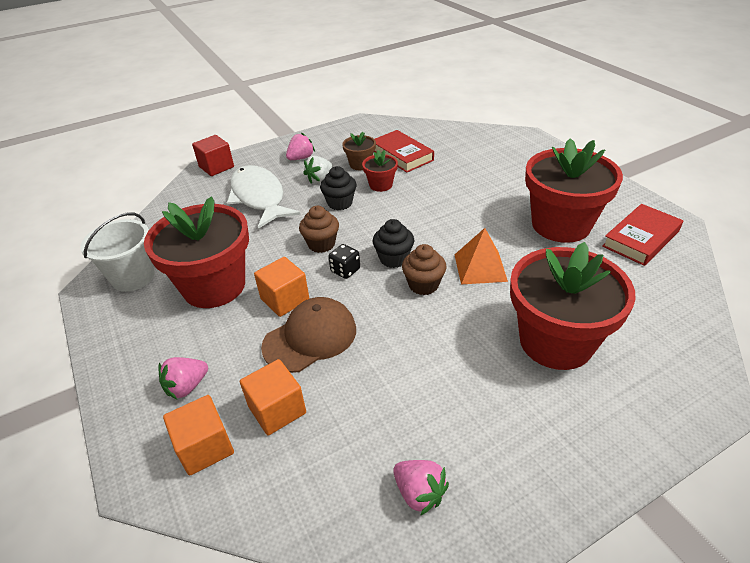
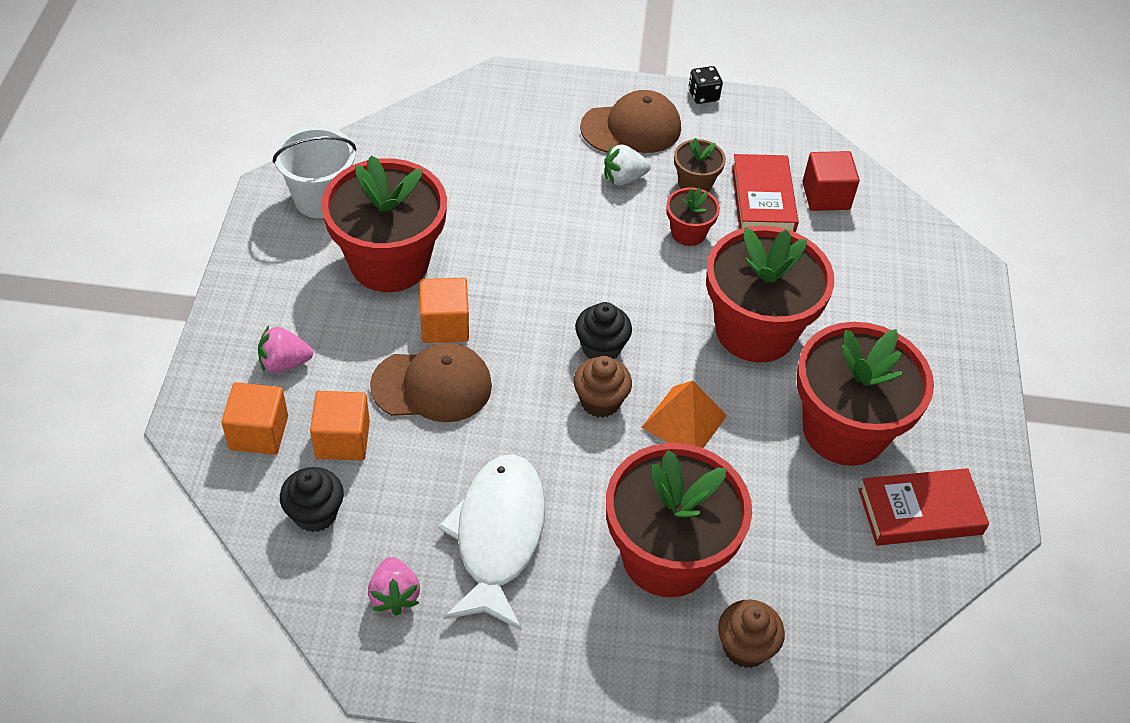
camera: 30 degrees right, 10 degrees up
(216, 167) = (519, 83): red cube -> red cube (826, 196)
(259, 197) = (530, 164): white fish -> white fish (498, 536)
(301, 158) = (631, 128): pink strawberry -> brown cap
(321, 244) = (541, 277): brown cupcake -> brown cupcake (745, 647)
(340, 203) = (614, 231): black cupcake -> black cupcake (315, 514)
(345, 270) = (536, 329): black dice -> black dice (703, 95)
(464, 207) = (755, 330): none -> red flower pot

